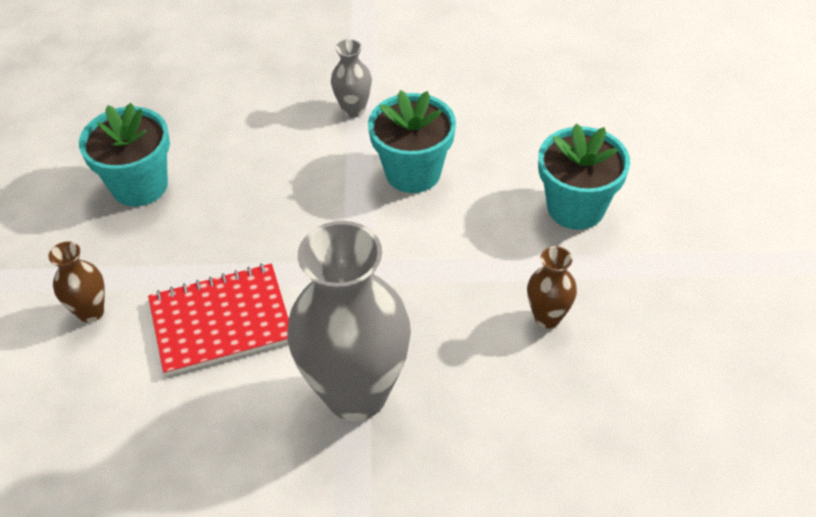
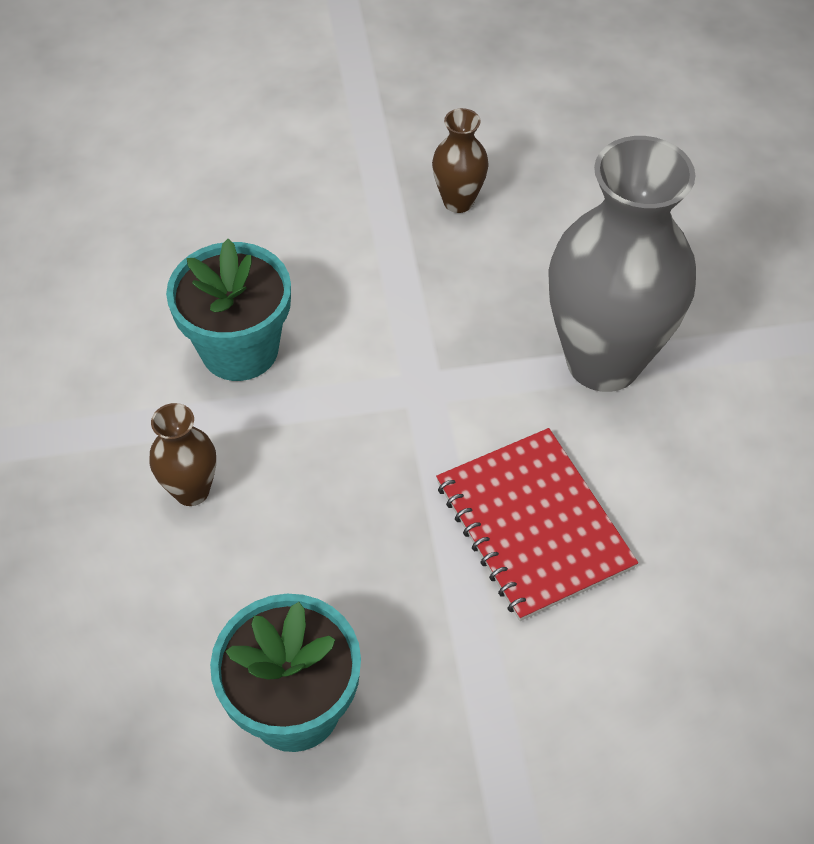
camera: 100 degrees left, 5 degrees up
(91, 312) = (553, 700): brown vase -> brown vase (191, 490)
(353, 110) = (111, 438): grey vase -> none
(575, 207) = (288, 184): turquoise flower pot -> none

